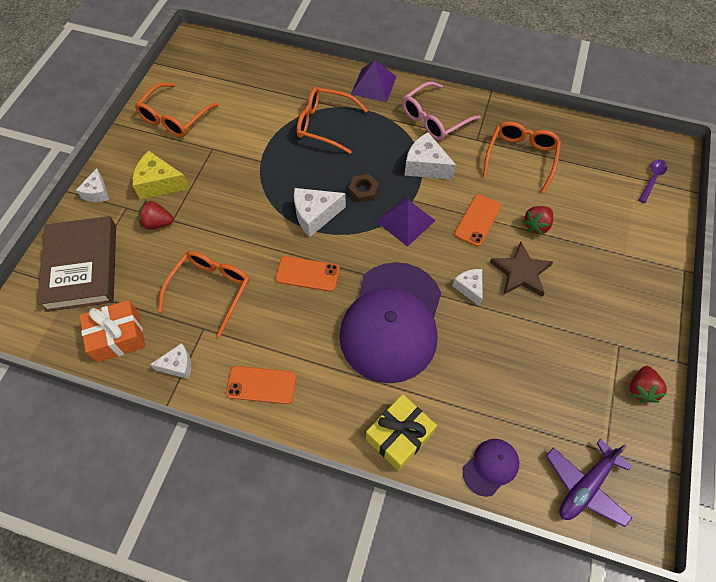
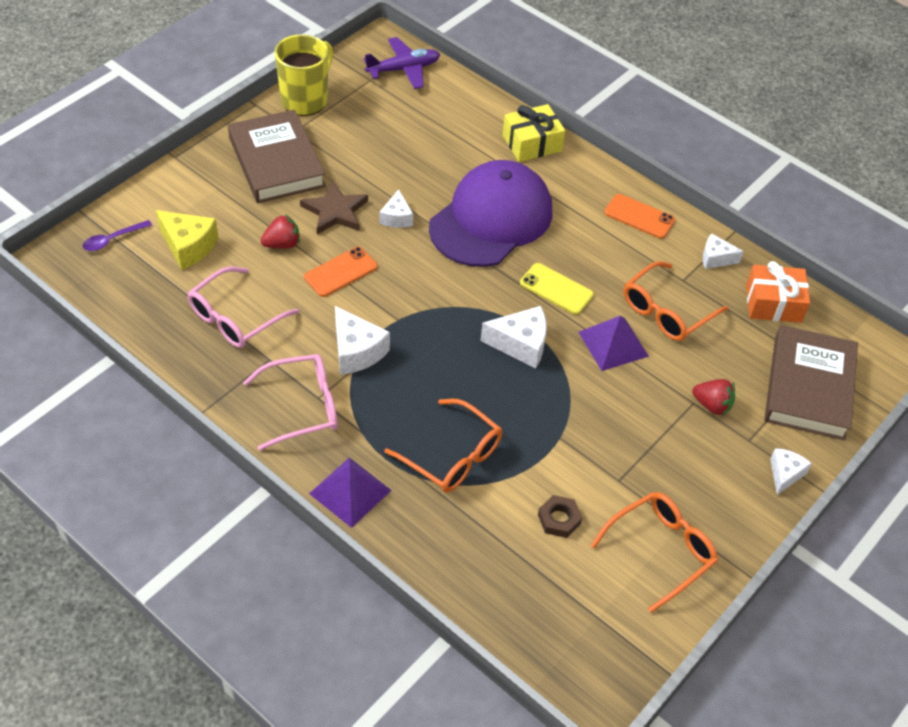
camera: 160 degrees left, 10 degrees down
(159, 184) = (701, 455): yellow cheese -> yellow cheese (188, 246)
(307, 274) = (556, 289): orange phone -> yellow phone
(363, 190) = (449, 351): brown nut -> brown nut (559, 519)
(405, 221) = (420, 300): purple pyramid -> purple pyramid (613, 344)
(491, 467) = (469, 102): purple cap -> none
(521, 157) = (235, 318): orange glasses -> pink glasses
(604, 301) = (276, 162): none -> brown book
(641, 389) = (305, 100): red strawberry -> yellow mug

